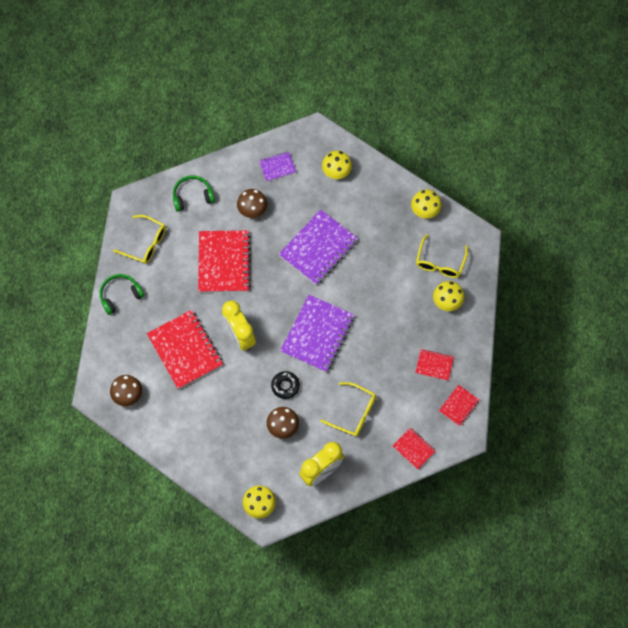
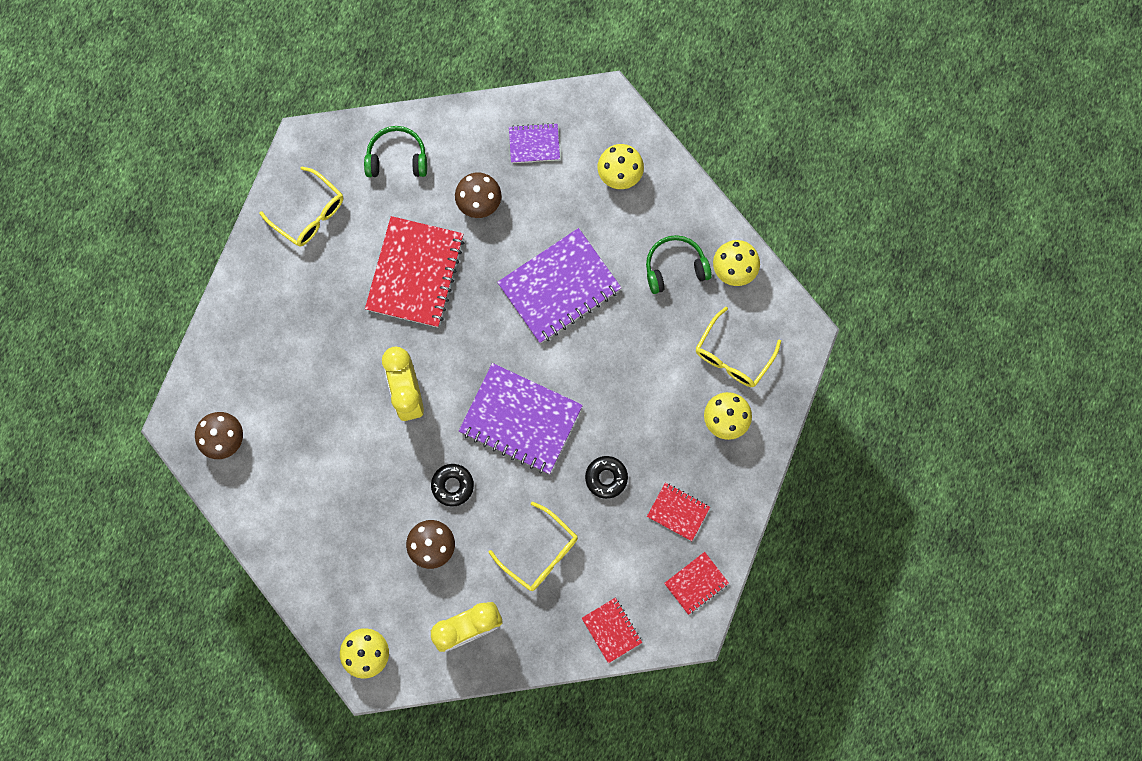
camera: 15 degrees right, 10 degrees up
(120, 295) = (252, 284): green headphones -> green headphones (675, 267)
(185, 350) = (323, 393): red notebook -> none
(317, 334) = (520, 419): purple notebook -> purple notebook turned 75 degrees clockwise
(382, 356) = (606, 478): none -> black donut

